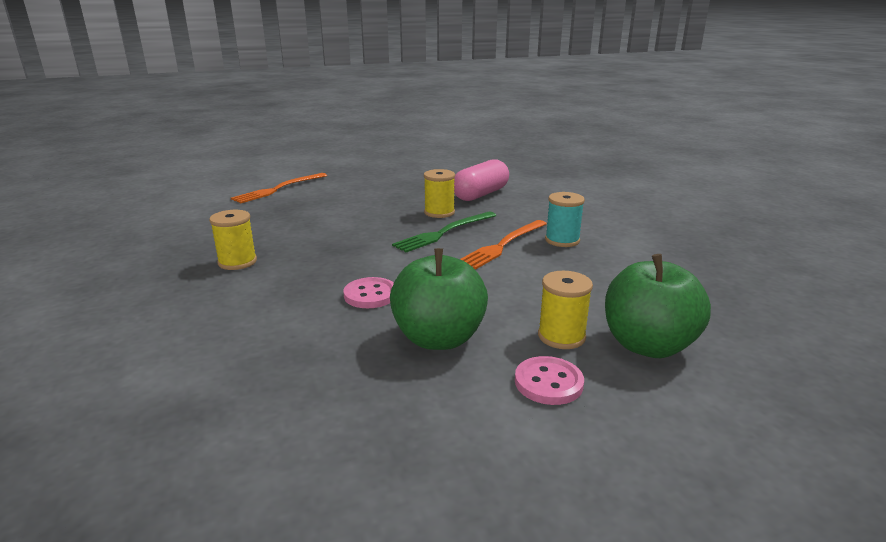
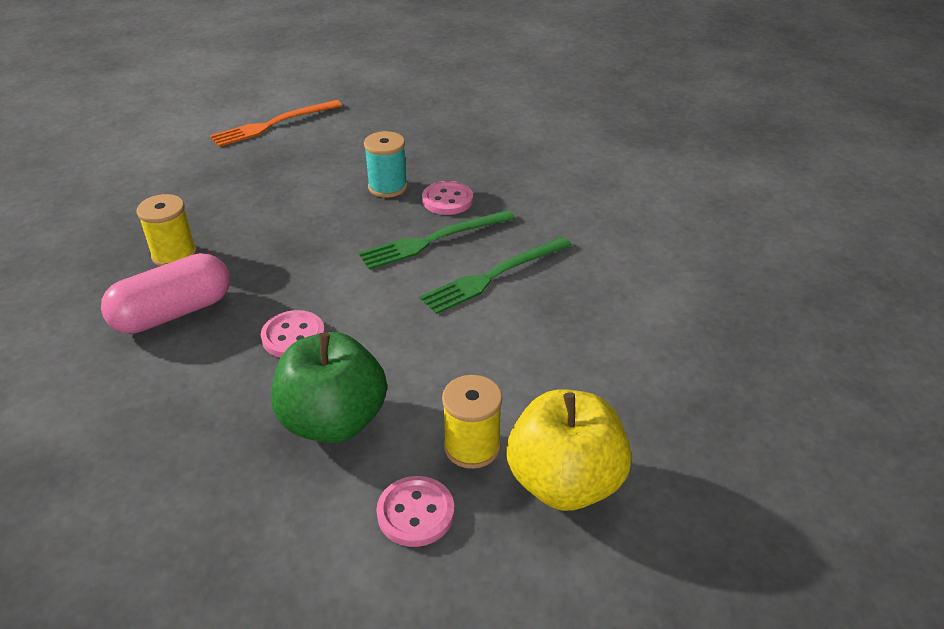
camera: 15 degrees right, 15 degrees up
(439, 212) = (447, 200): yellow spool -> pink button
(481, 194) = (520, 171): pink capsule -> pink capsule (174, 313)
(503, 245) = (494, 276): orange fork -> green fork
(562, 240) = (574, 279): turquoise spool -> turquoise spool (387, 187)
(648, 345) = (564, 482): green apple -> yellow apple

